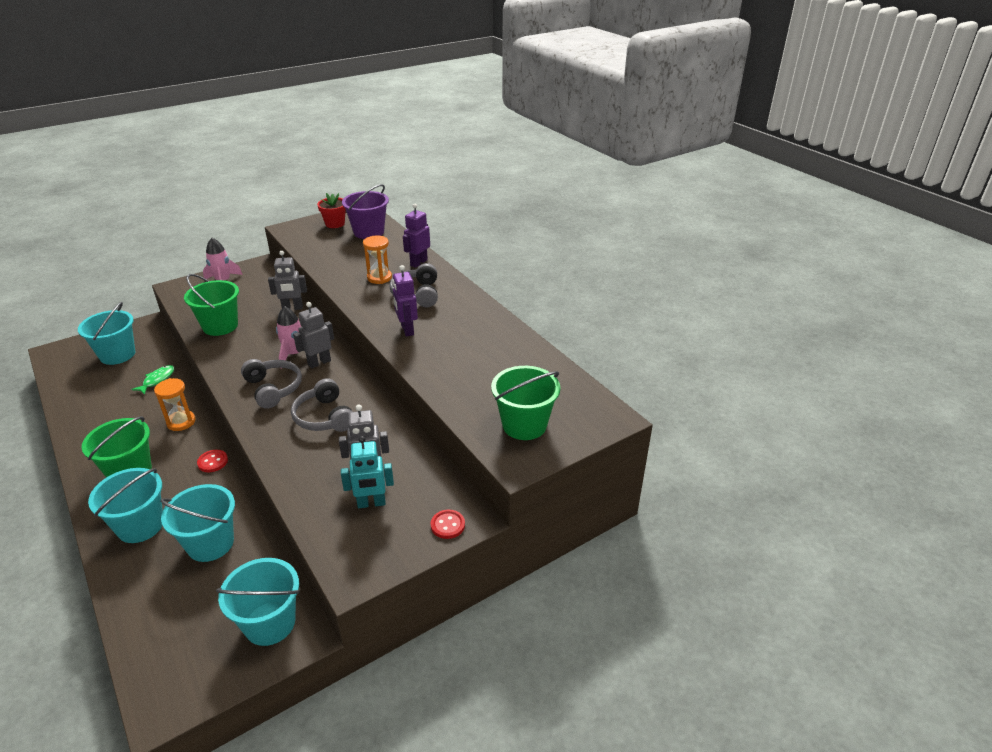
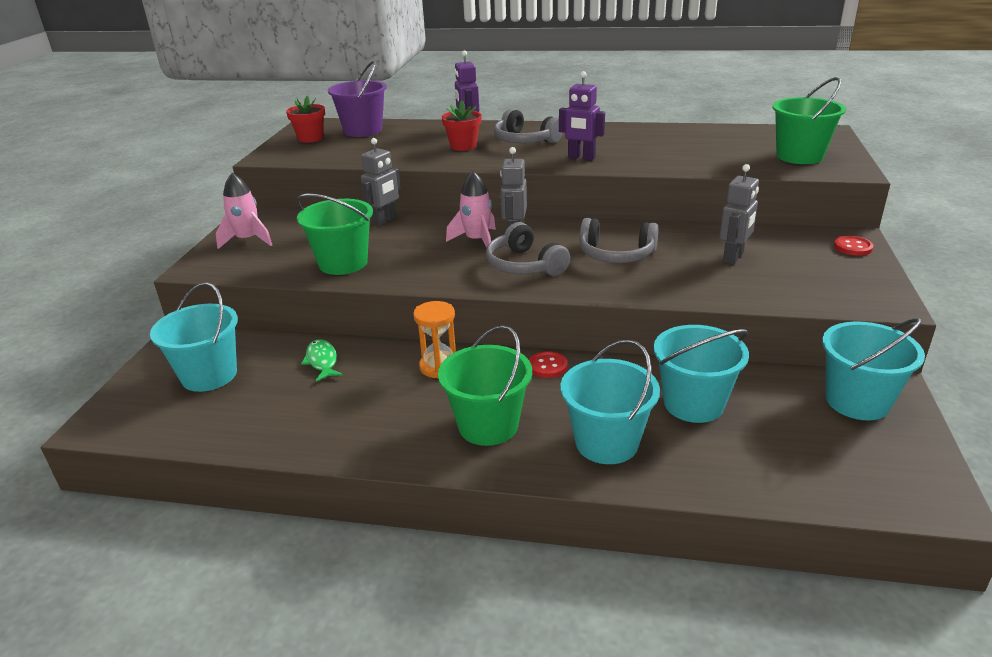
camera: 45 degrees left, 5 degrees down
(273, 388) = (524, 265): grey headphones -> grey headphones turned 135 degrees counterclockwise
(371, 503) = (786, 268): turquoise robot -> none
(379, 278) = (463, 146): orange hourglass -> red flower pot

